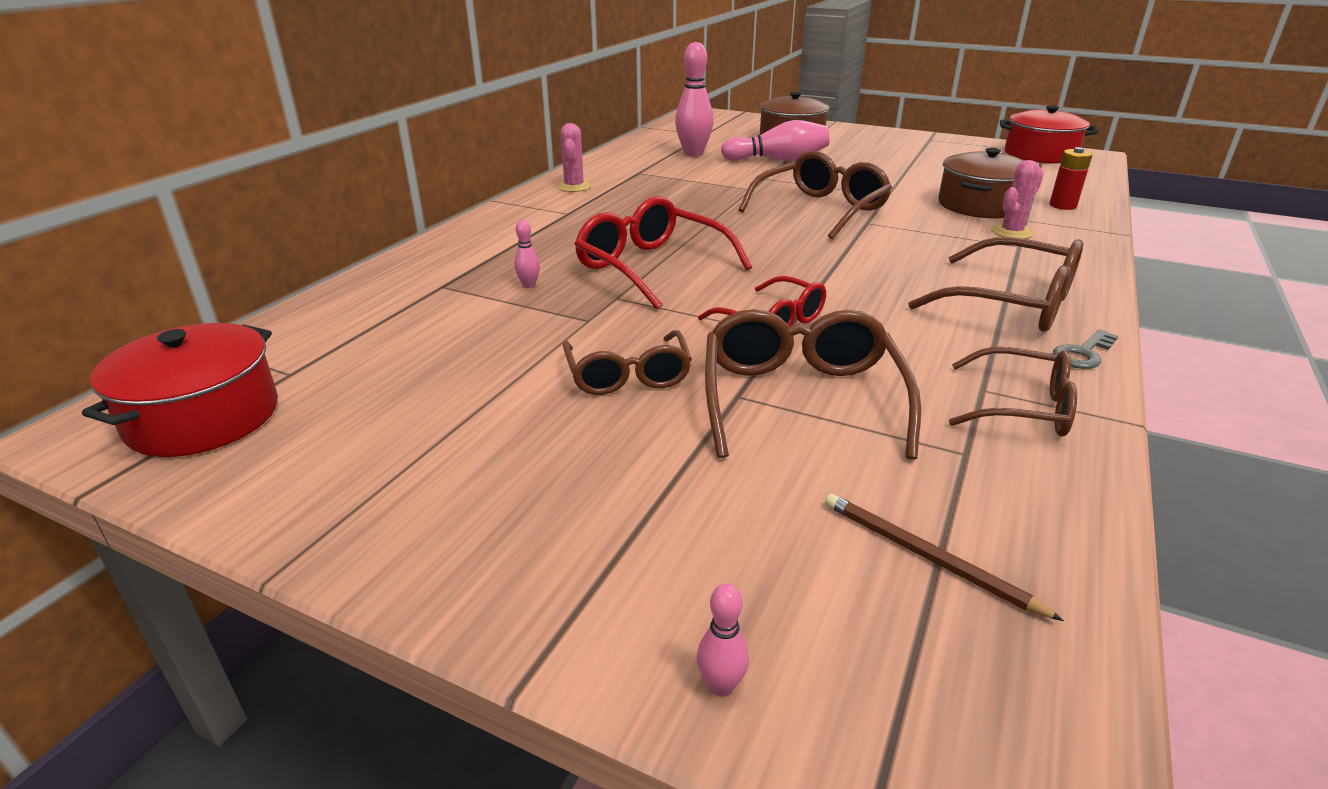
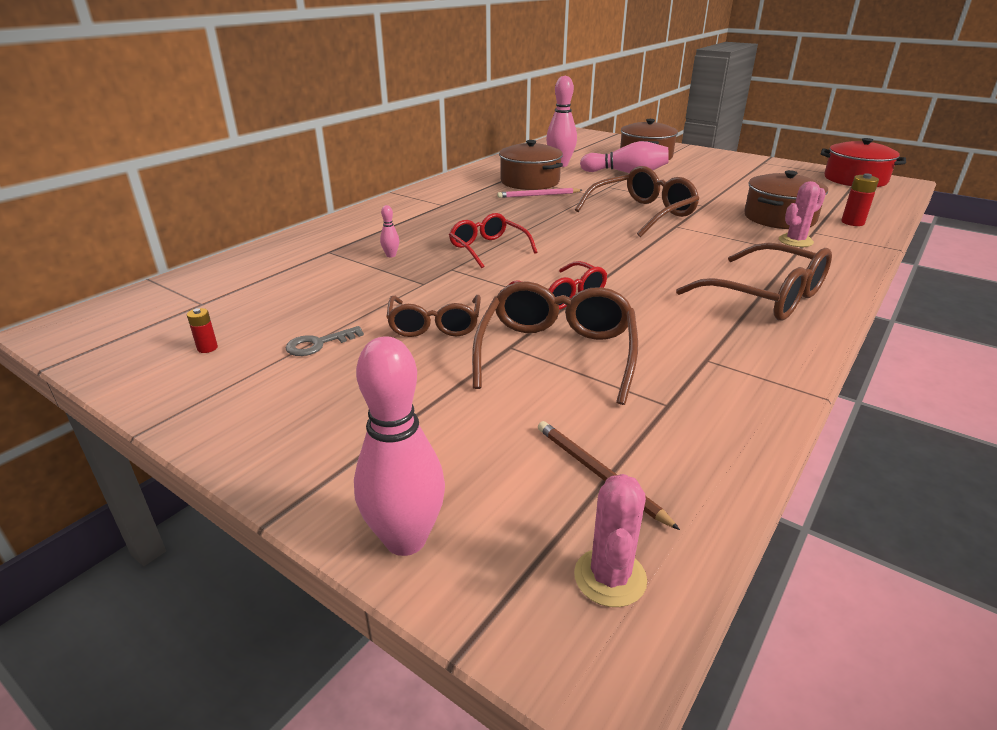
camera: 10 degrees right, 0 degrees up
(203, 417) = (135, 327): red pot -> none
(324, 438) = (207, 348): none -> red battery
(574, 187) = (456, 185): pink cactus -> pink cactus (610, 577)
(651, 267) = (488, 248): red glasses -> red glasses, size x0.65
(666, 177) = (530, 181): none -> brown pot
(684, 194) = (538, 195): none -> pink pencil
(721, 686) = (405, 539): pink bowling pin -> pink bowling pin, size x2.30
(1022, 407) = (732, 376): brown glasses -> none
(1083, 353) = (806, 340): grey key -> grey key (318, 344)

